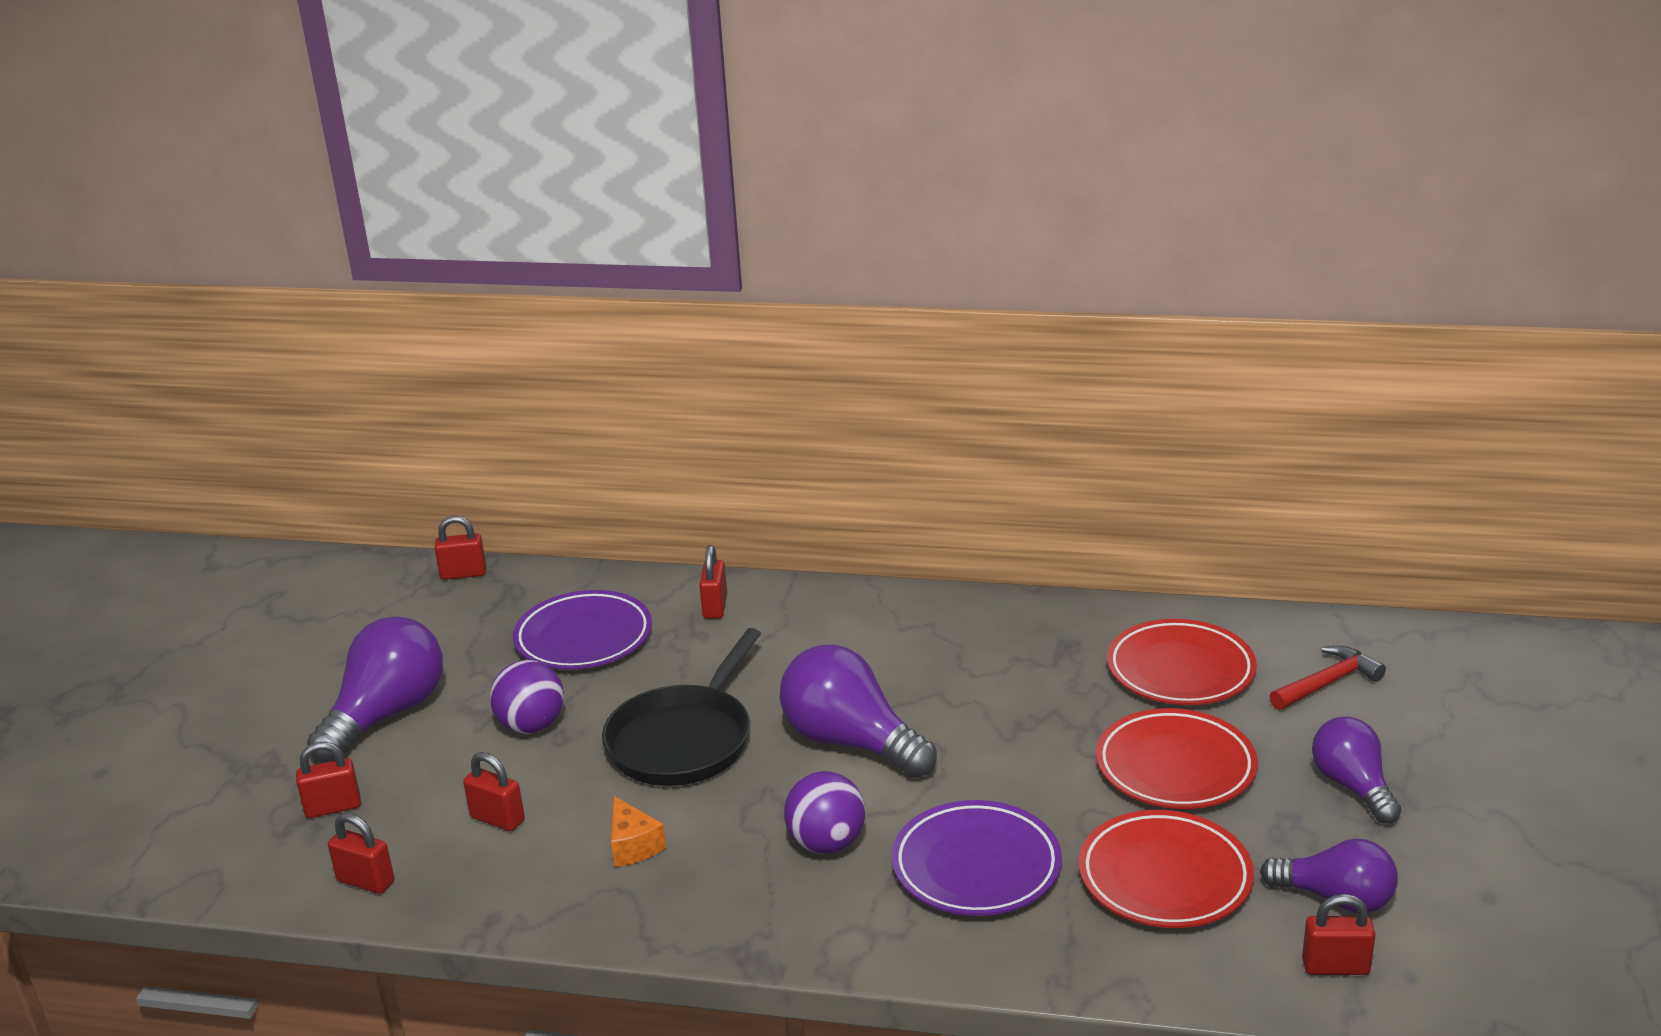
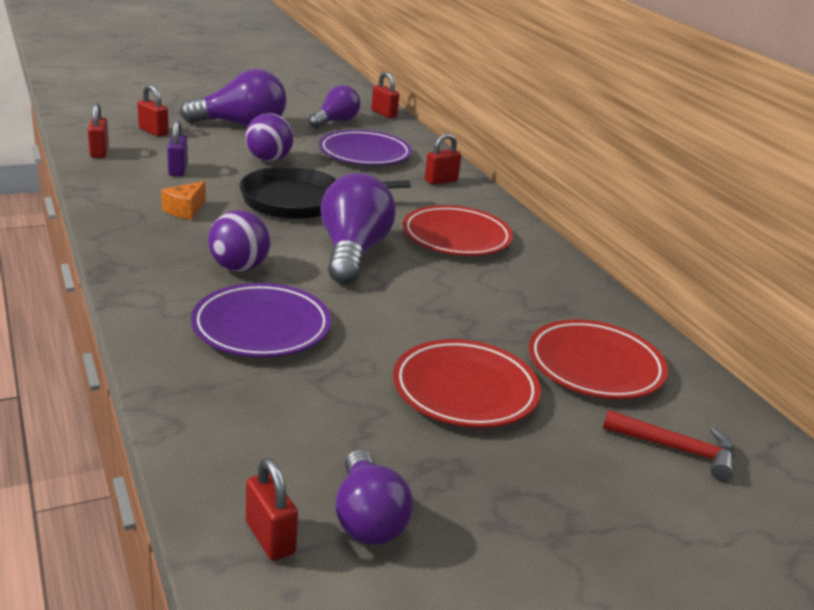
camera: 50 degrees right, 0 degrees up
(497, 819) = (178, 170): red padlock -> purple padlock
(1164, 877) = (318, 414): red plate -> red plate (456, 237)
(1353, 786) = (541, 496): purple light bulb -> purple light bulb (335, 121)

